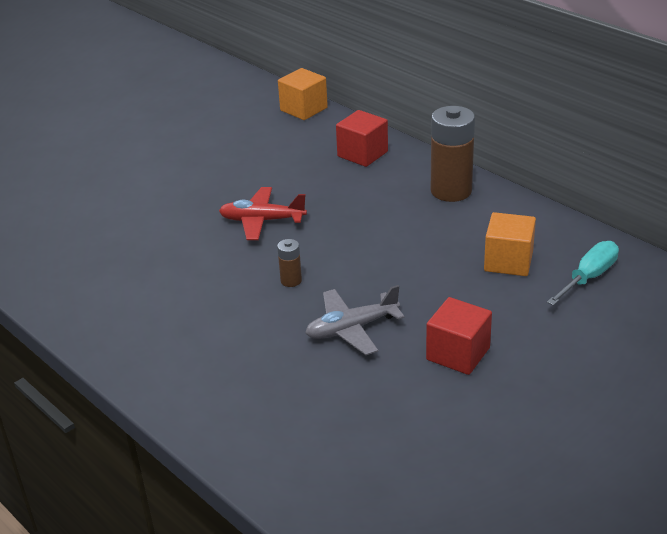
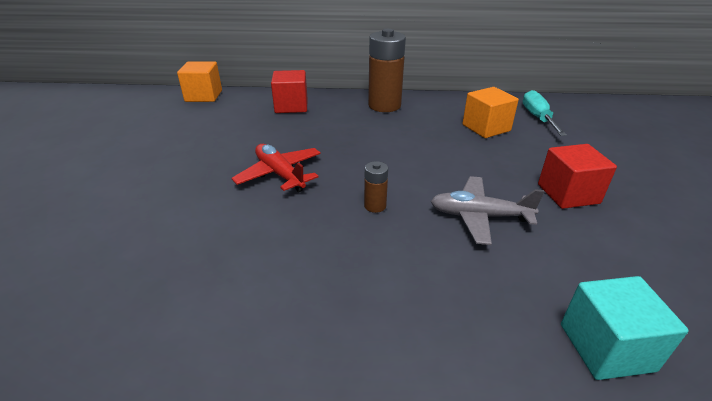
camera: 45 degrees left, 0 degrees up
(262, 221) = (280, 174): red plane -> red plane turned 90 degrees clockwise
(286, 437) = (606, 347): none -> turquoise cube
(352, 329) = (479, 216): grey plane -> grey plane turned 75 degrees clockwise

